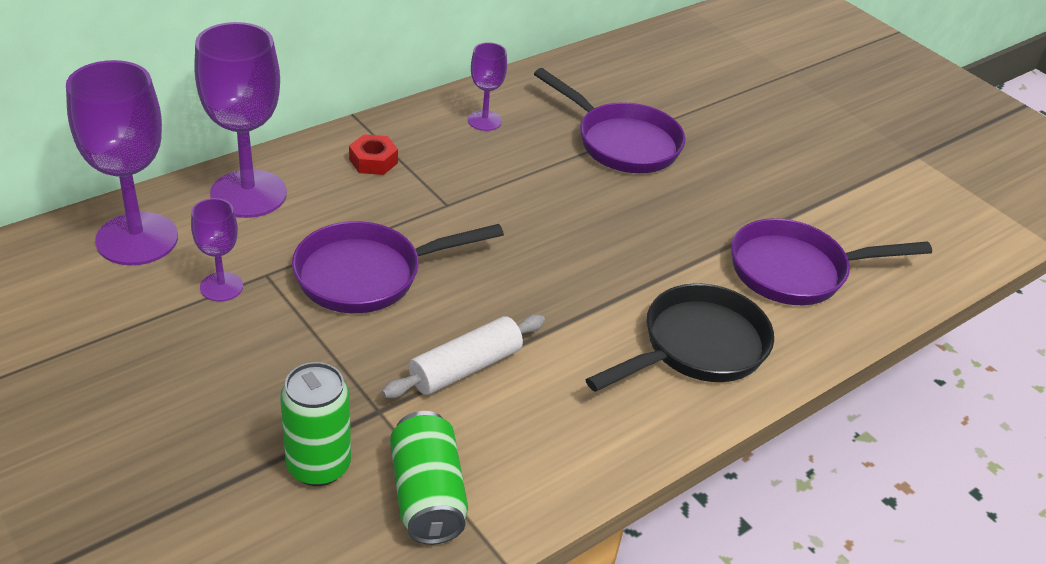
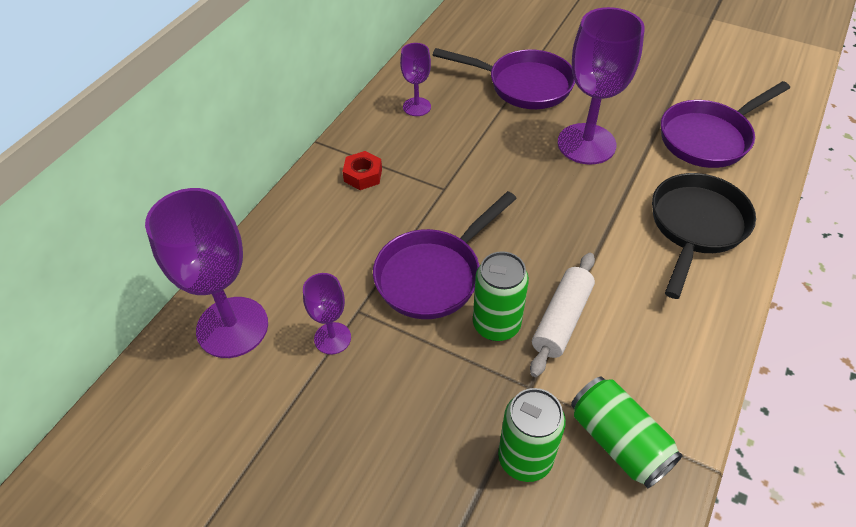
camera: 20 degrees left, 10 degrees up
(248, 194) = (290, 246): purple goblet -> purple goblet (586, 144)
(393, 343) = (496, 325): none -> green can

